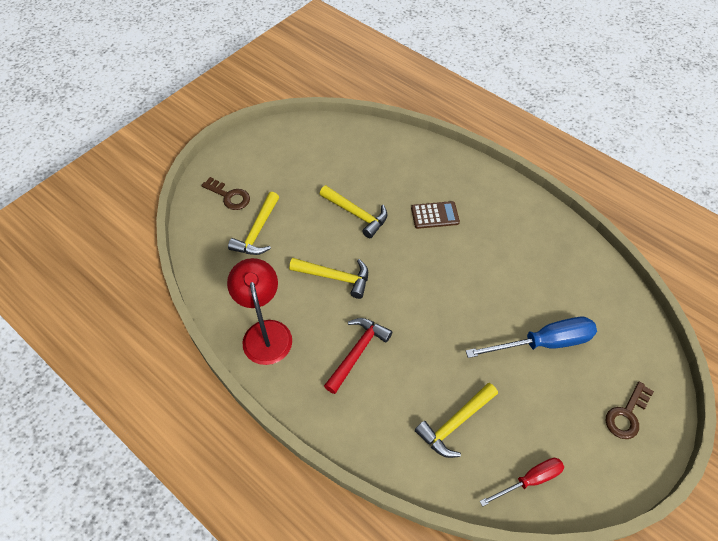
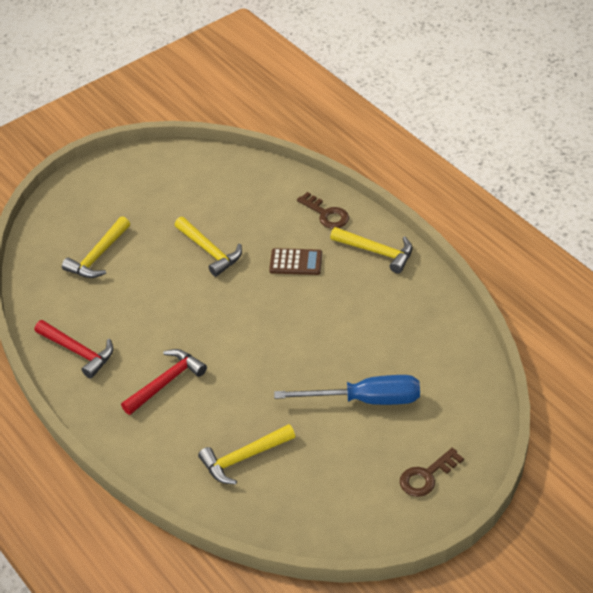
camera: 15 degrees right, 10 degrees down
(229, 196) = (78, 217): brown key -> brown key (326, 214)
(265, 332) = (78, 352): red lamp -> red hammer
(335, 277) = (166, 310): yellow hammer -> yellow hammer (377, 252)
(529, 480) = (300, 517): red screwdriver -> none

